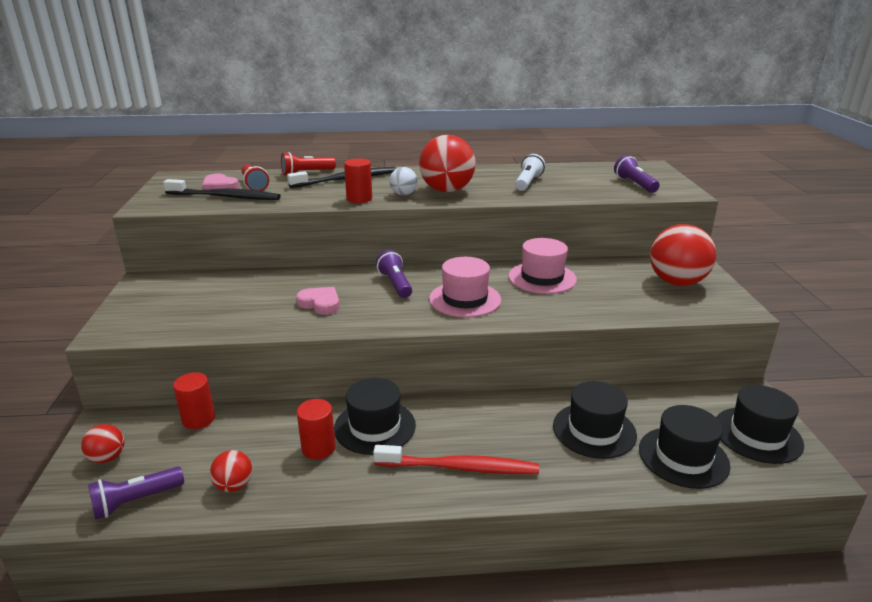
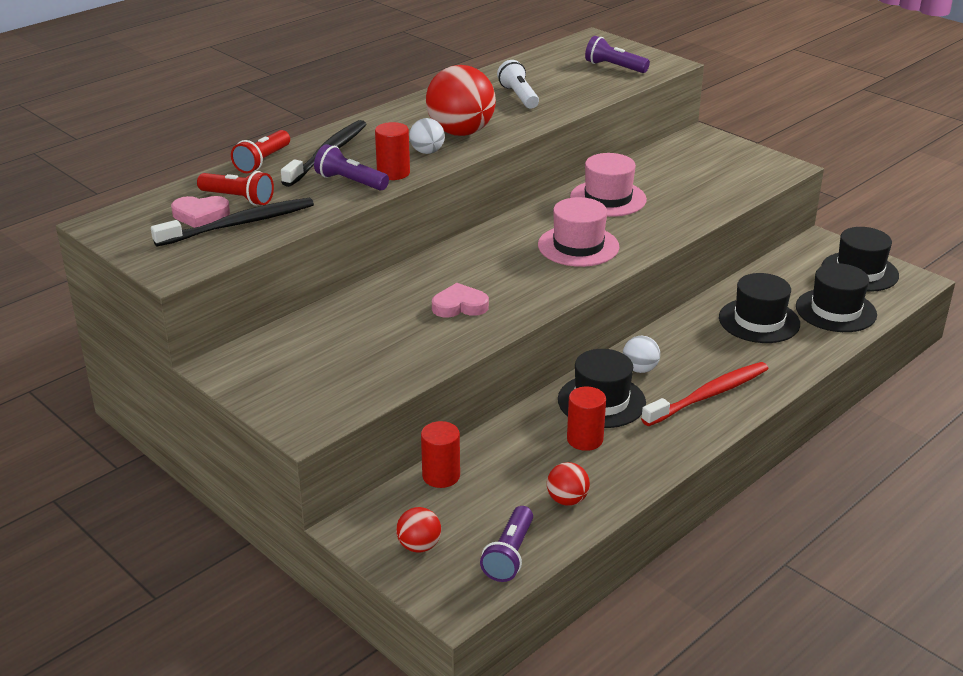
camera: 40 degrees left, 5 degrees up
(395, 284) = (492, 257): purple flashlight -> purple flashlight (350, 182)
(439, 418) = (640, 369): none -> white ball
(676, 282) = (715, 160): red ball -> none

